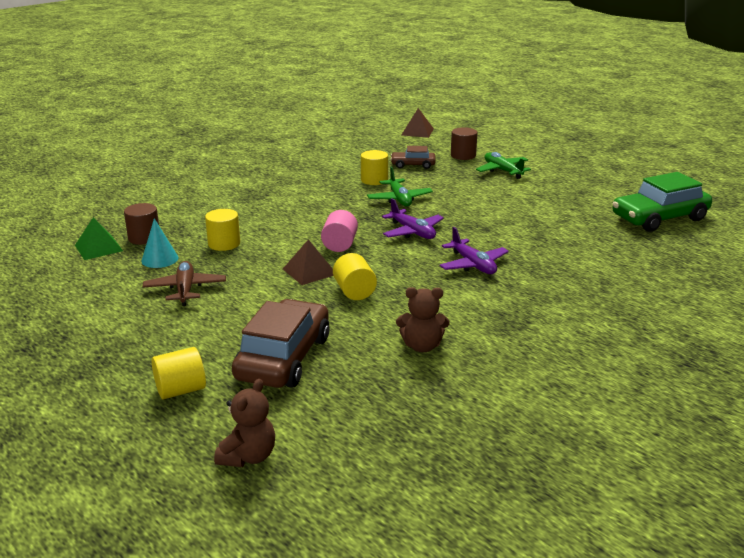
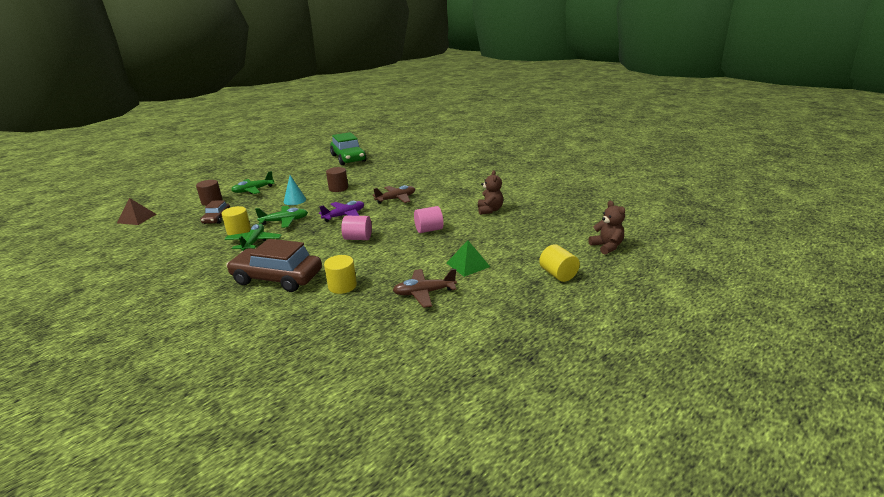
camera: 90 degrees left, 0 degrees up
(98, 248) = (330, 360): green pyramid -> green pyramid (468, 264)
(144, 238) = (314, 333): brown cylinder -> brown cylinder (338, 188)
(160, 259) = (365, 315): turquoise cone -> turquoise cone (294, 200)
(248, 456) = (606, 247): brown teddy bear -> brown teddy bear turned 45 degrees clockwise
(283, 358) = (511, 245): brown car -> brown car (277, 278)
(309, 271) = (398, 246): brown pyramid -> none
(343, 191) = (254, 242): none -> green plane
(354, 292) = (429, 230): yellow cylinder -> pink cylinder
(473, 265) = (396, 199): purple plane -> brown plane

